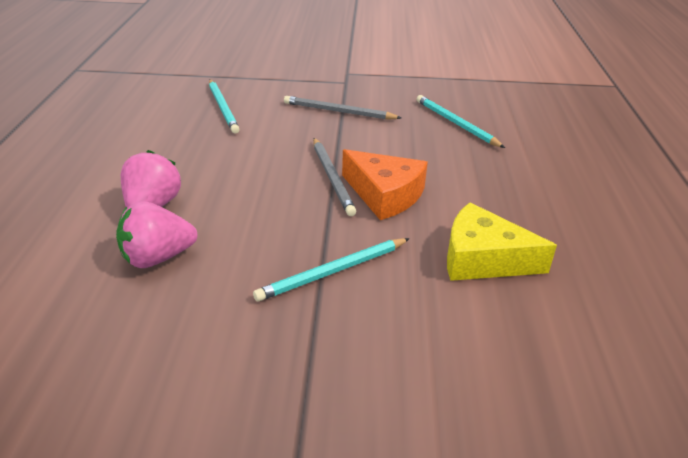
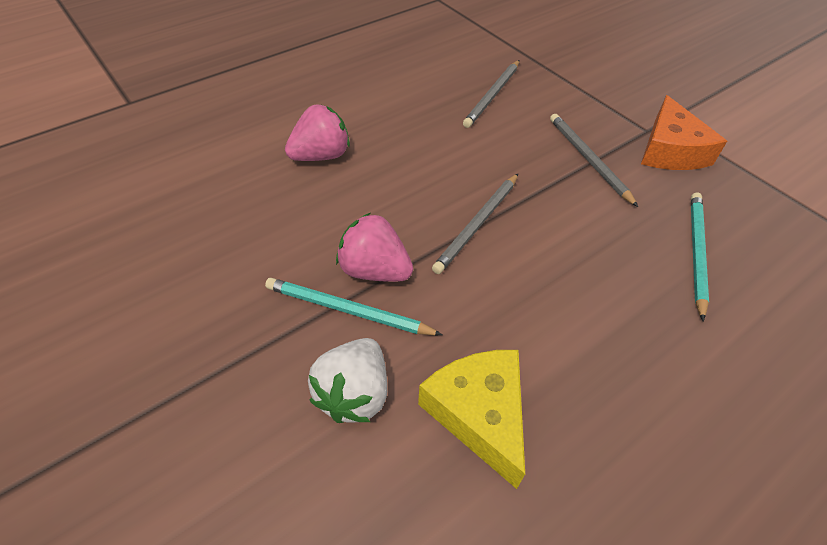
camera: 50 degrees right, 15 degrees up
(157, 258) = (267, 200): pink strawberry -> pink strawberry (374, 270)
(223, 107) = (493, 95): turquoise pencil -> grey pencil
(385, 195) = (495, 275): orange cheese -> orange cheese (670, 150)
(411, 305) = (354, 394): none -> white strawberry

